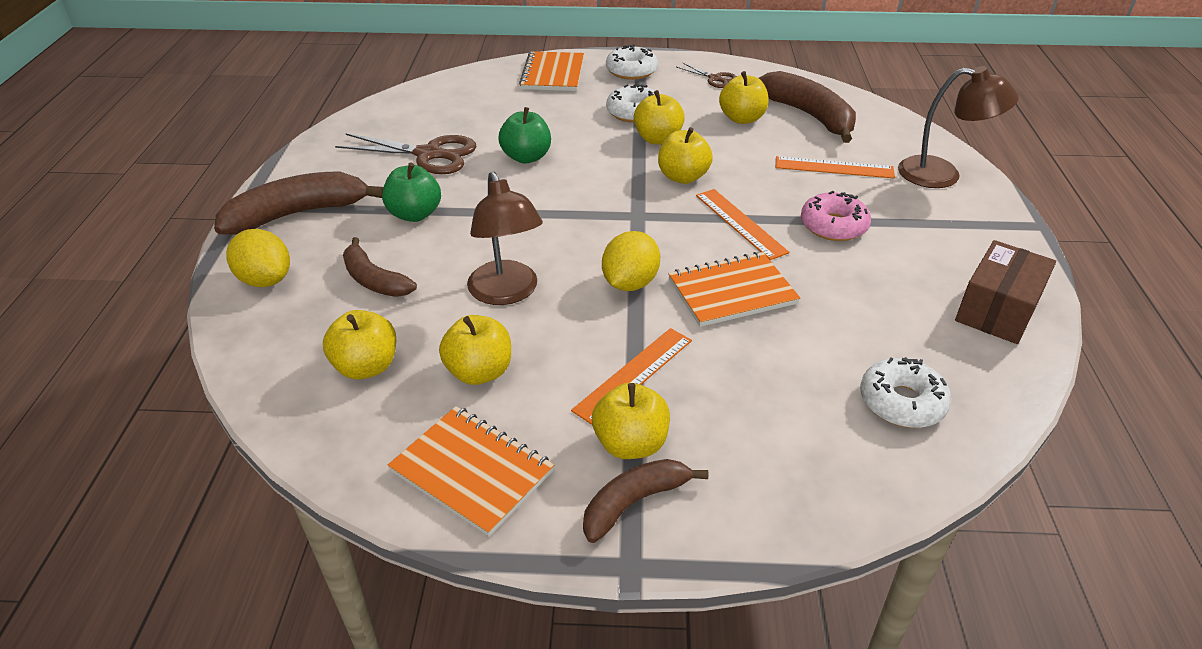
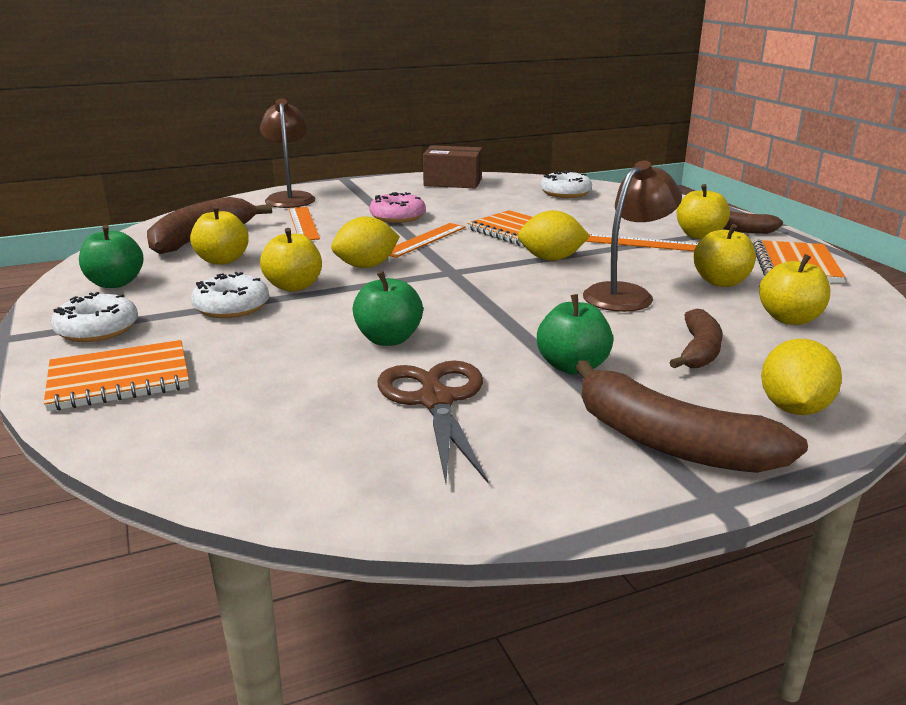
camera: 115 degrees left, 15 degrees down
(683, 177) = (366, 266): yellow apple -> yellow lemon
(715, 79) = (115, 283): brown scissors -> green apple

